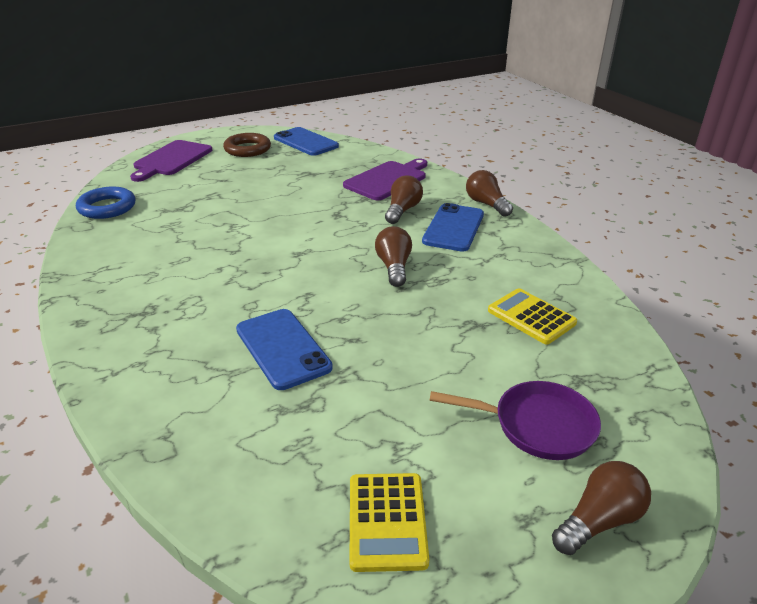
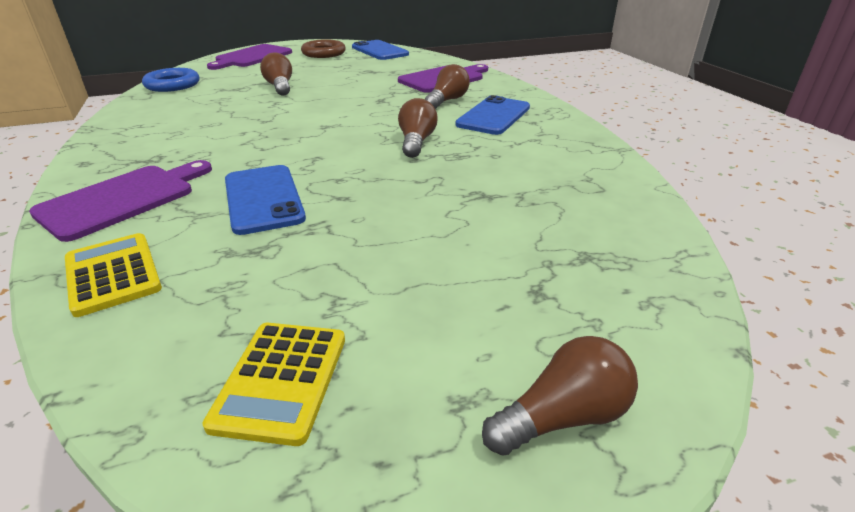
camera: 10 degrees right, 0 degrees up
(148, 362) = (123, 199): none -> purple cutting board
(486, 204) = (536, 100): brown light bulb -> brown light bulb (280, 87)
(531, 317) = (549, 193): yellow calculator -> yellow calculator (113, 274)
(537, 425) = (516, 297): purple pan -> none

